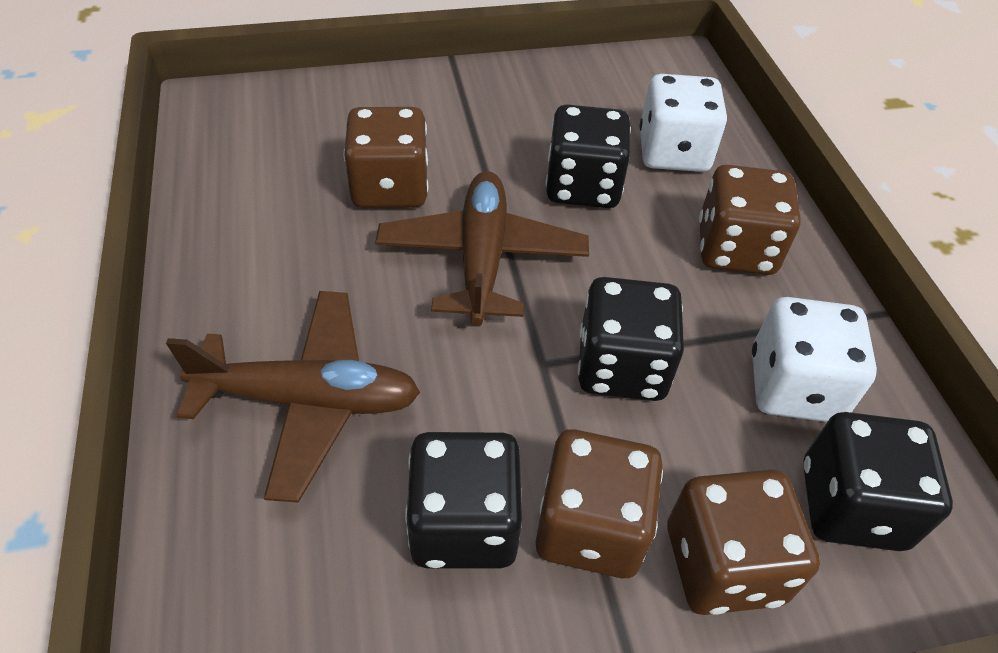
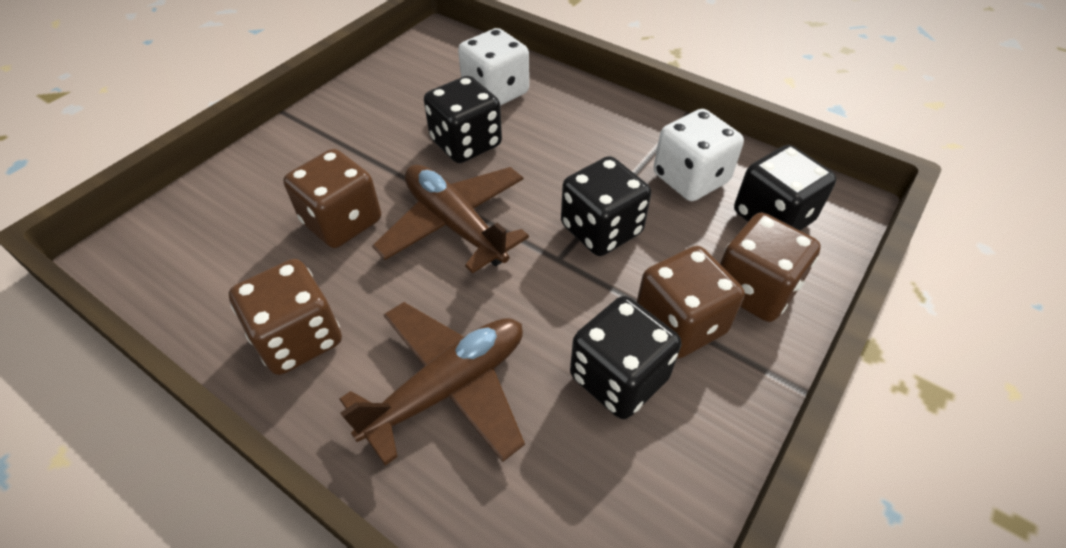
camera: 40 degrees left, 0 degrees up
(735, 249) = (587, 126): brown dice -> brown dice (298, 338)

